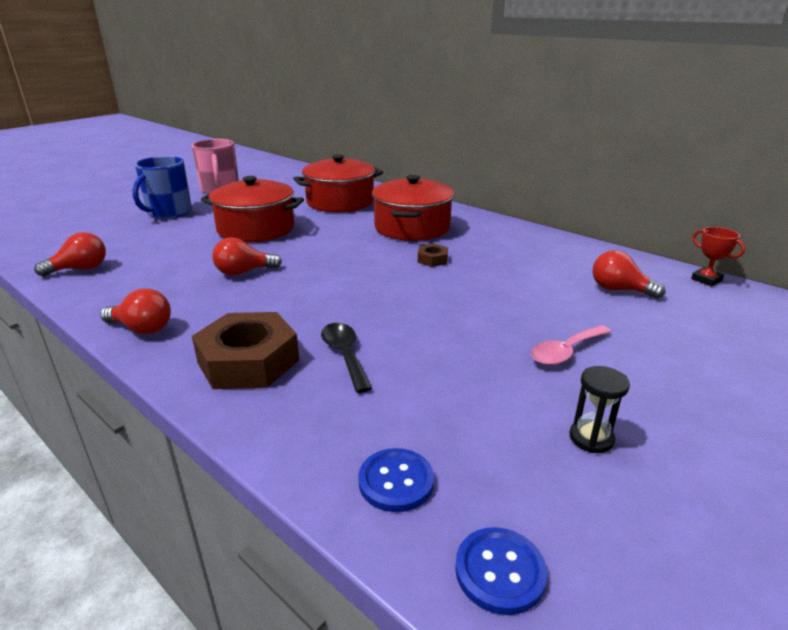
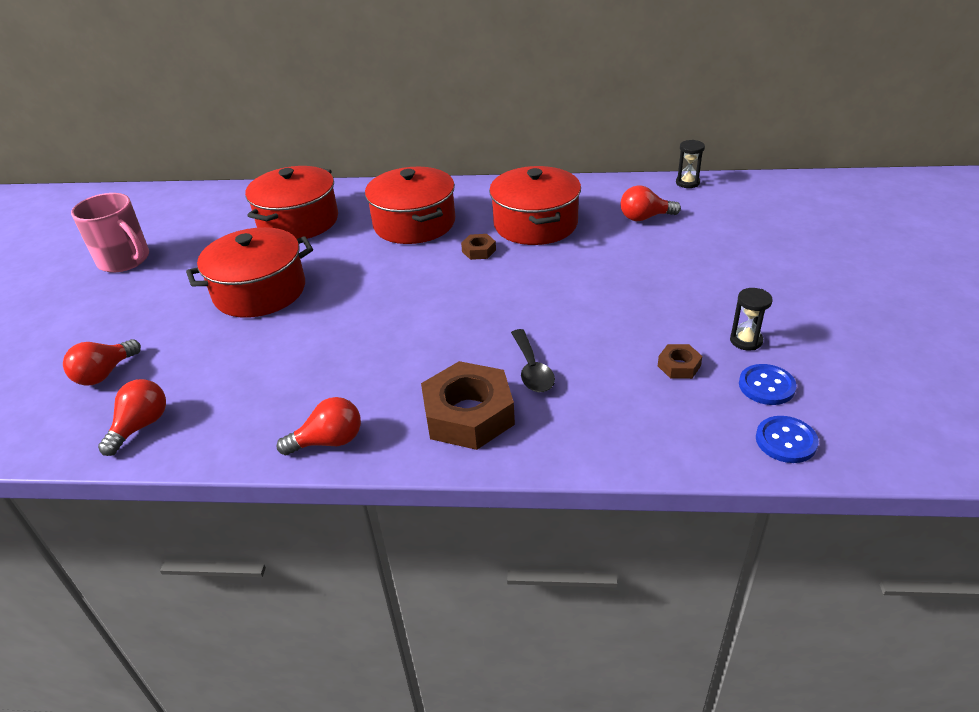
camera: 35 degrees left, 10 degrees up
(168, 212) = (115, 316): blue mug -> none
(243, 272) = (329, 342): red light bulb -> red light bulb (105, 374)
(345, 355) = (532, 369): black spoon -> black spoon turned 135 degrees counterclockwise
(396, 481) = (680, 430): blue button -> blue button (766, 386)
(480, 422) = (679, 366): none -> brown nut
(506, 259) = (535, 224): none -> red pot
(566, 352) = (668, 287): pink spoon -> none
(706, 280) = (687, 183): red trophy -> black hourglass

